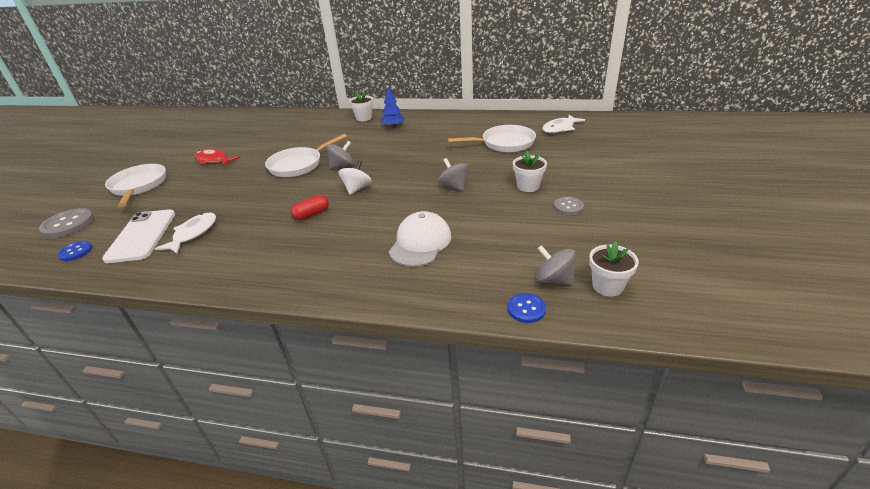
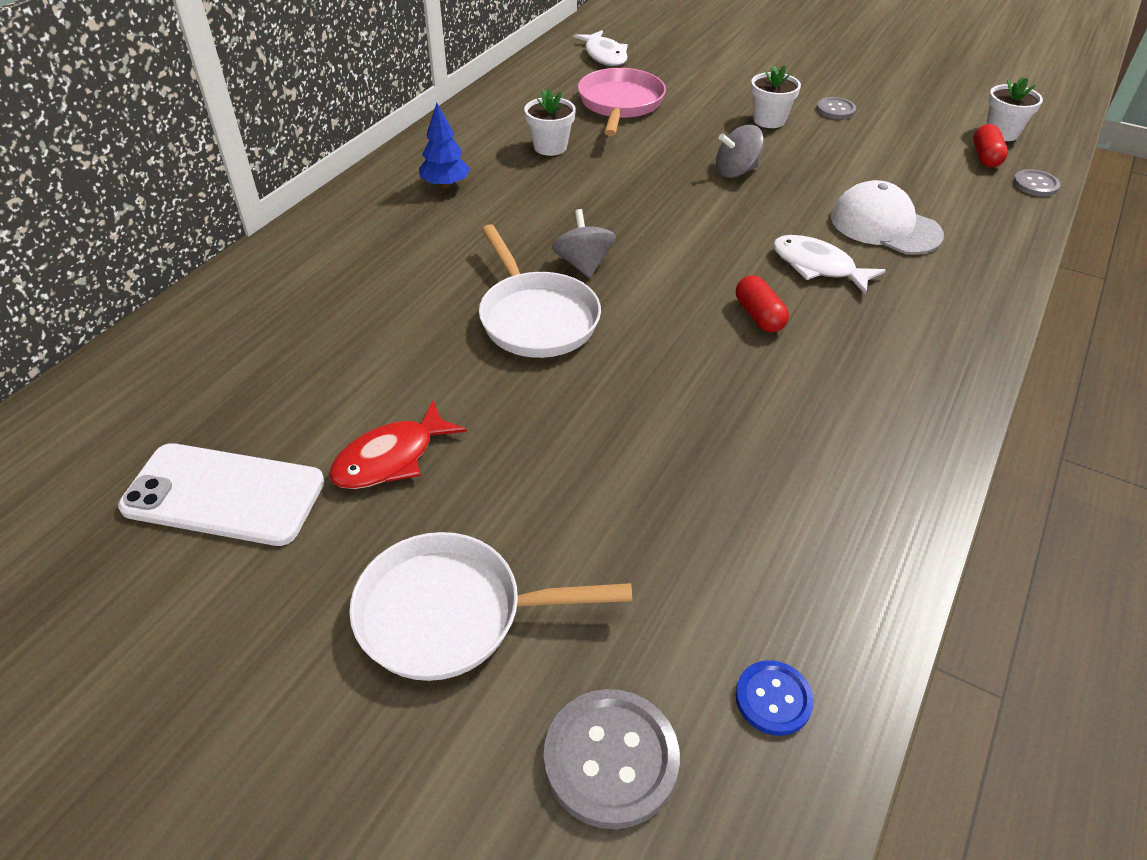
camera: 75 degrees left, 10 degrees up
(142, 236) = (743, 567): white phone -> white phone (224, 494)
(193, 234) = (767, 476): white fish -> white fish (817, 267)
(357, 189) = (690, 258): white spinning top -> none
(364, 118) = (359, 211): white flower pot -> white flower pot (550, 147)
(504, 143) = (620, 104): white pan -> pink pan
(526, 309) = (1035, 184): blue button -> grey button
(553, 279) = (985, 157): grey spinning top -> red capsule

